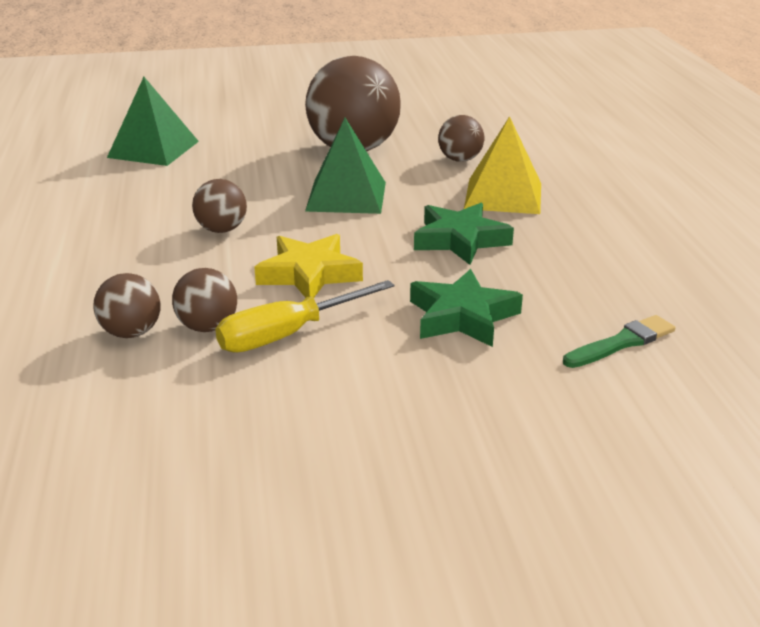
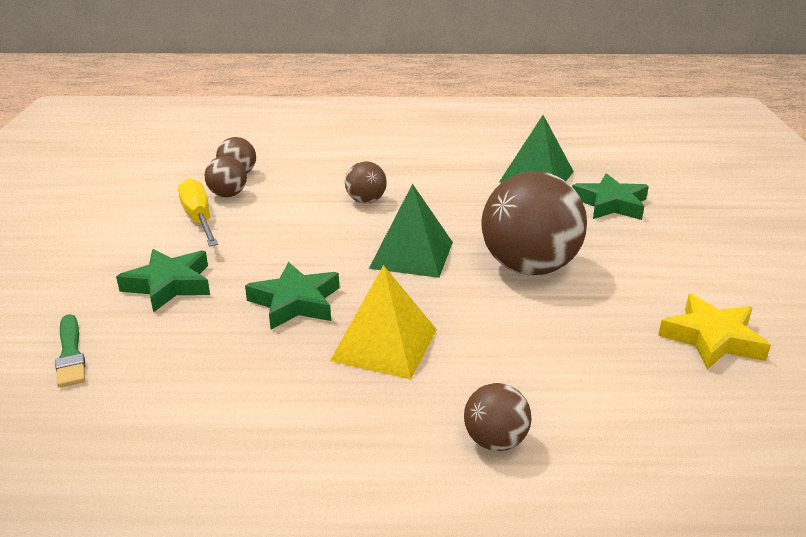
camera: 100 degrees right, 0 degrees up
(220, 121) = (610, 204): none -> green star
(309, 274) = (275, 230): yellow star -> yellow star (712, 338)
(460, 159) = (492, 331): brown ball -> brown ball (495, 441)

